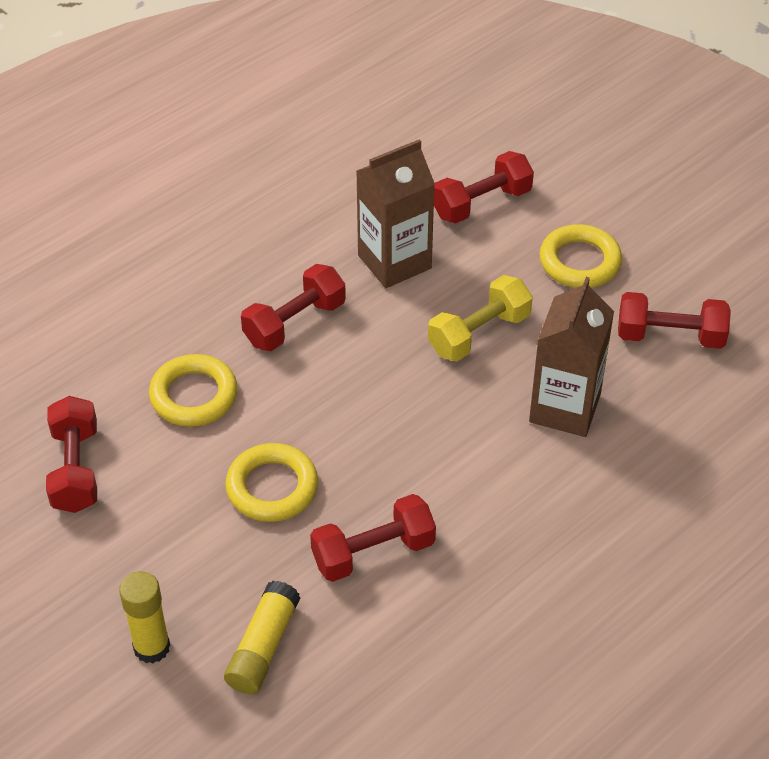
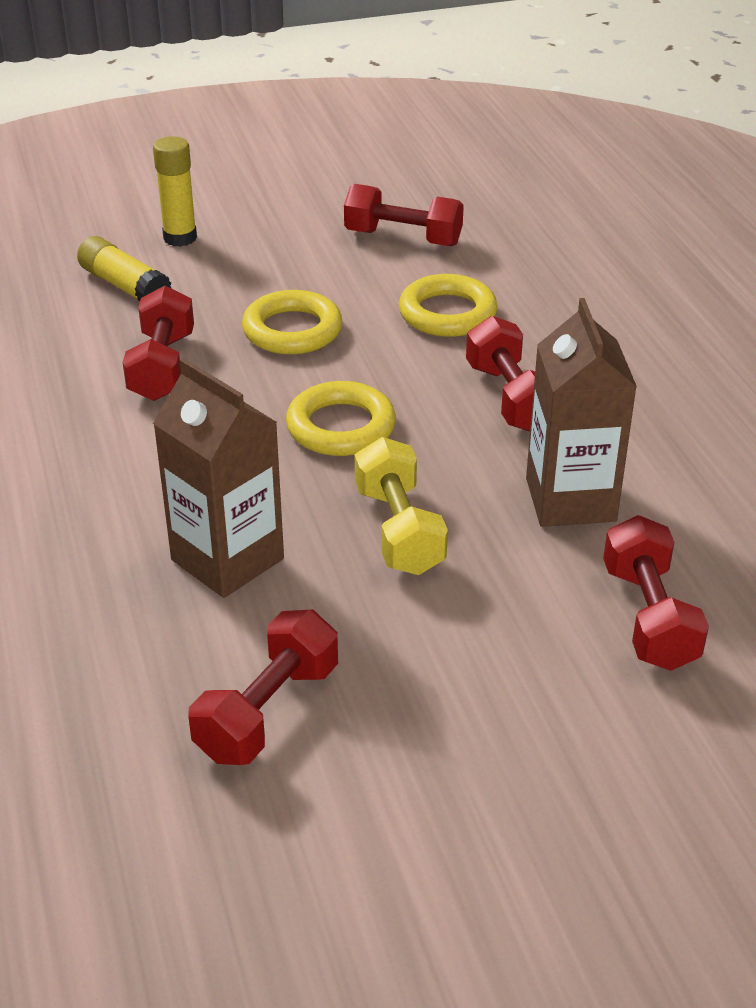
camera: 115 degrees right, 10 degrees down
(579, 262) = (471, 675): yellow ring -> yellow ring (341, 427)

